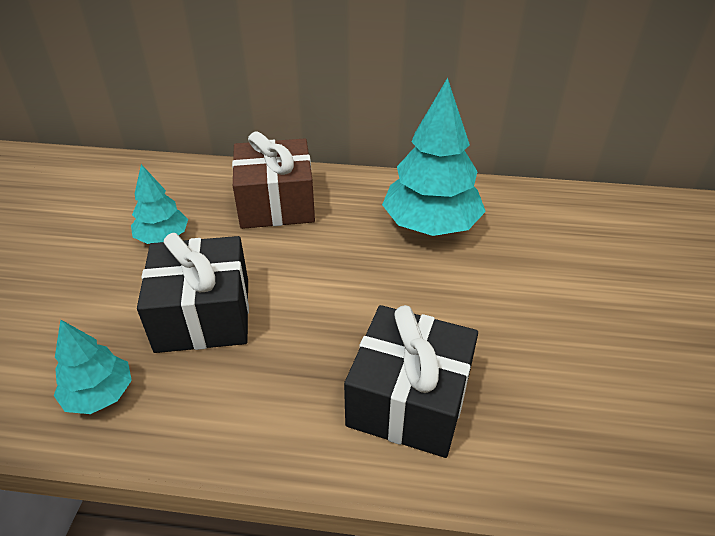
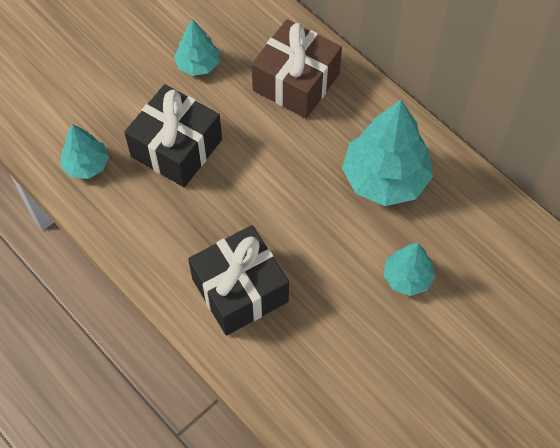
camera: 40 degrees right, 20 degrees up
(540, 282) = (407, 277): none -> turquoise tree

